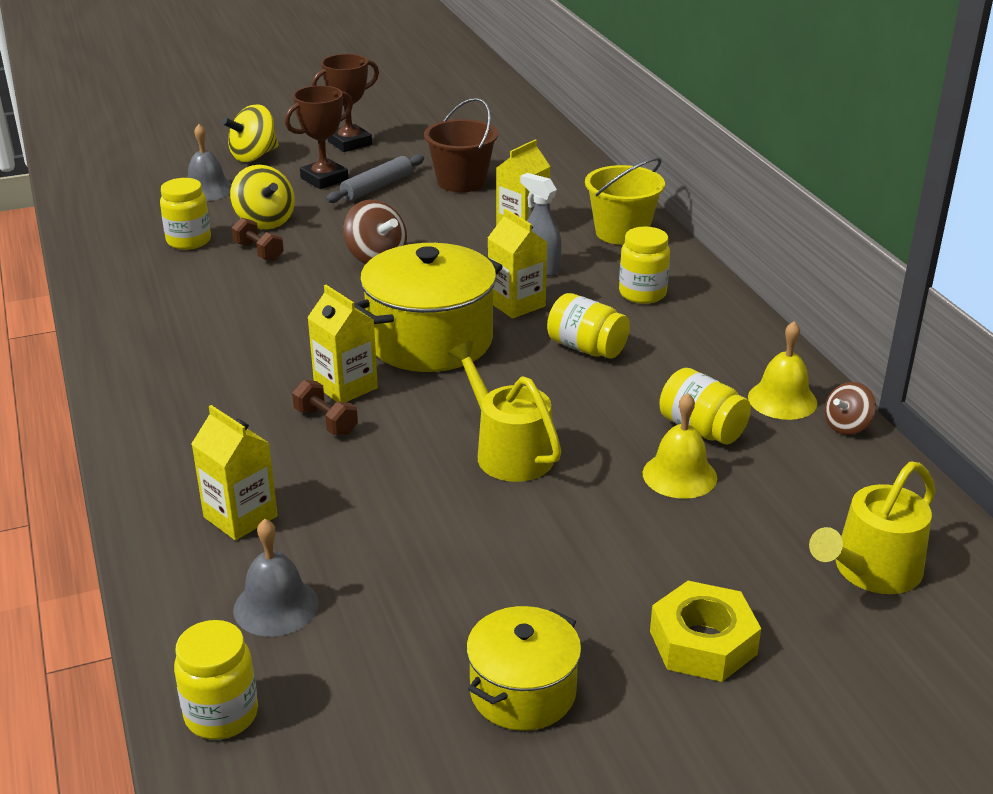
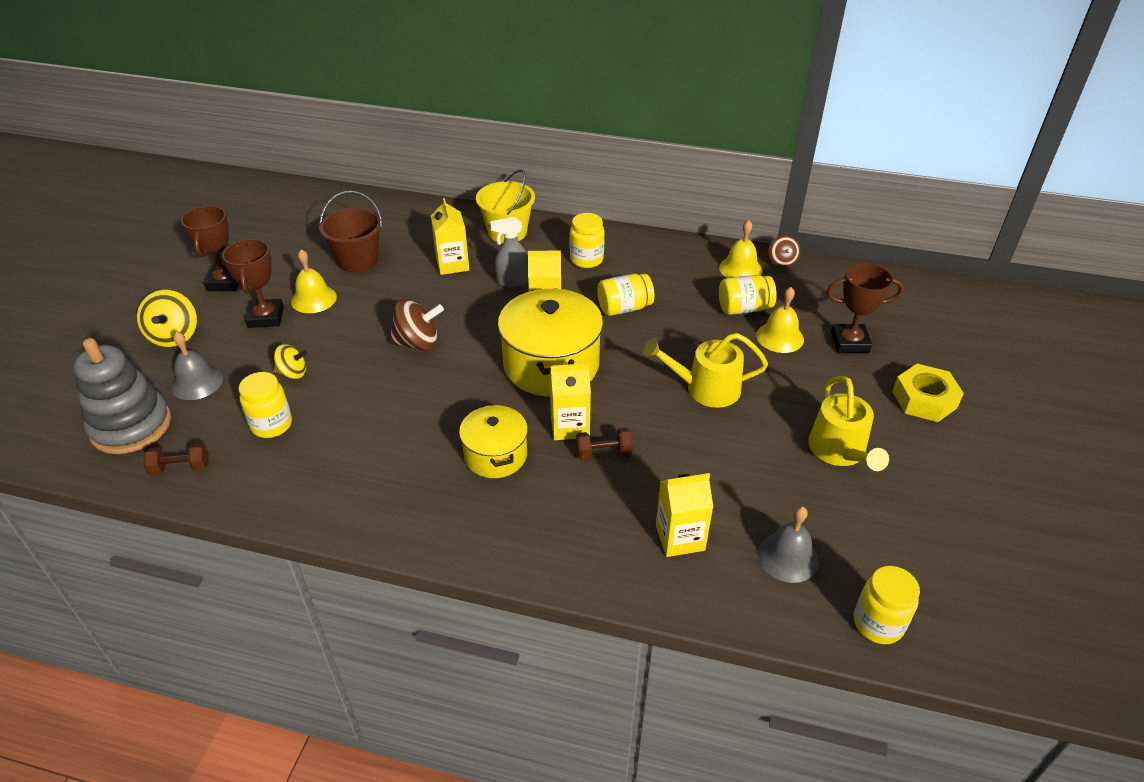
camera: 55 degrees left, 10 degrees up
(129, 189) = (131, 426): none -> grey stacking toy
(258, 252) = (337, 394): brown dumbbell -> brown dumbbell (181, 468)
(265, 221) = (293, 373): yellow spinning top -> yellow spinning top, size x0.64
(376, 187) = (313, 299): grey rolling pin -> yellow bell
(523, 692) = (927, 483): yellow pot -> yellow pot (495, 455)
(746, 537) = (850, 342): none -> brown trophy
(871, 571) = (903, 318): yellow watering can -> yellow watering can (840, 451)

